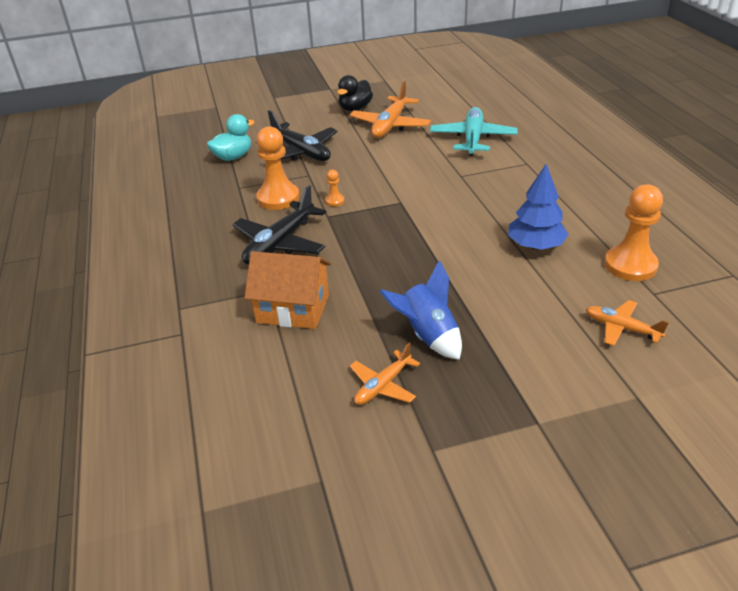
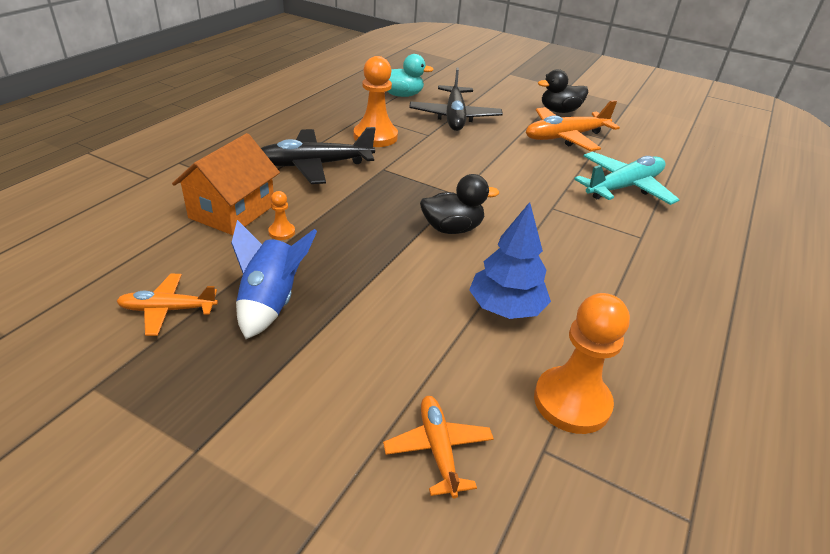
camera: 40 degrees right, 0 degrees up
(293, 309) = (232, 211): orange house -> orange house turned 60 degrees clockwise
(334, 201) = (409, 162): orange pawn -> orange pawn (281, 232)
(435, 224) = (452, 228): none -> black duck

